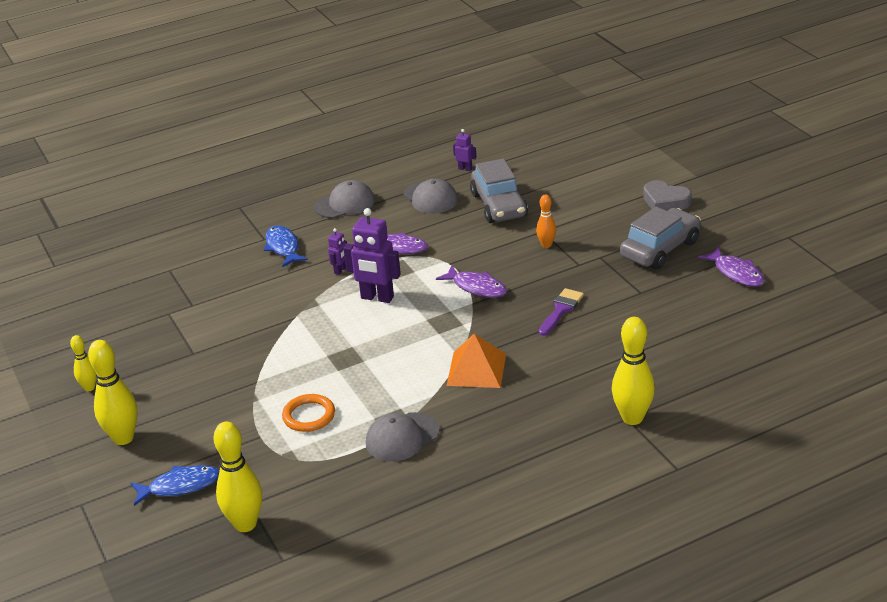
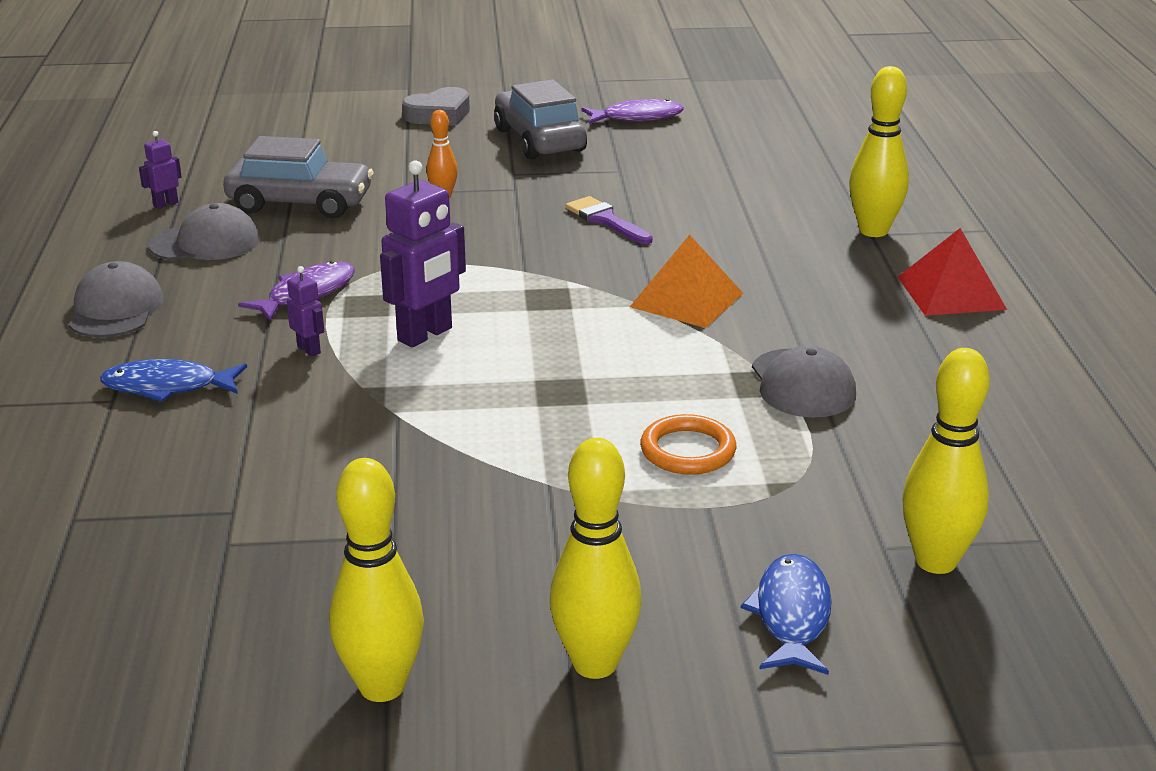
camera: 70 degrees left, 5 degrees down
(89, 388) = (382, 686): yellow bowling pin -> yellow bowling pin, size x1.79
(476, 287) = (488, 259): purple fish -> none
(561, 471) = (951, 293): none -> red pyramid

